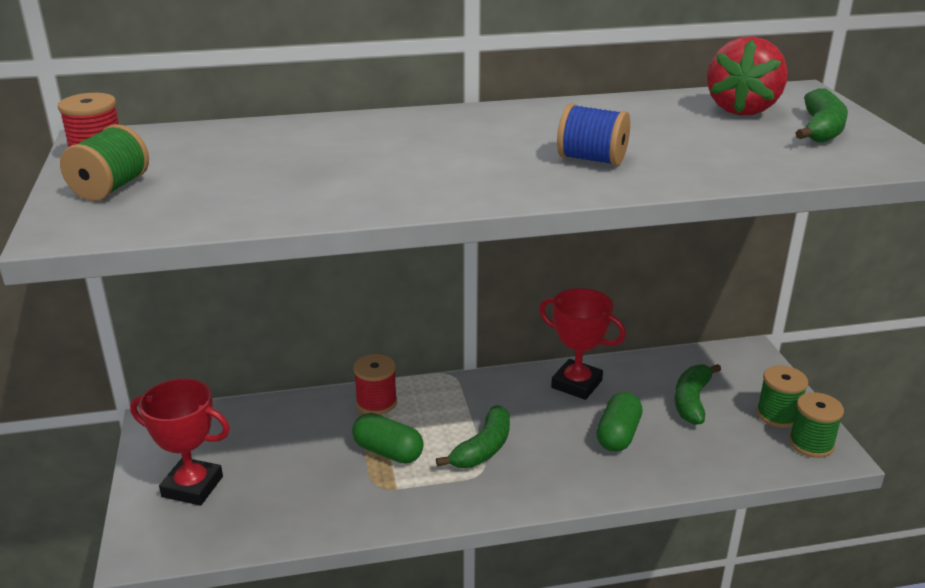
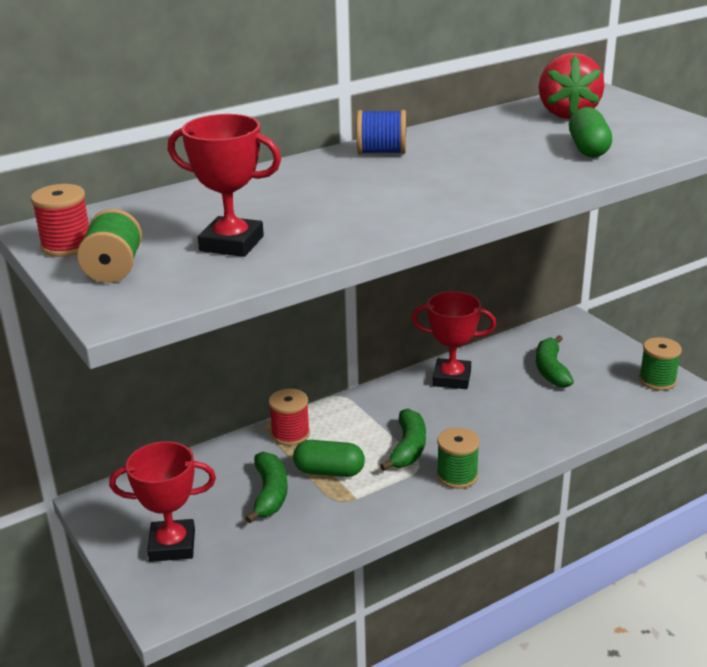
camera: 20 degrees left, 0 degrees up
(245, 184) = (232, 243): none -> red trophy
(591, 159) = (493, 173): blue spool -> blue spool (381, 152)
(618, 435) = (510, 410): green capsule -> green capsule (588, 148)
(777, 415) = (621, 365): green spool -> green spool (457, 476)
(821, 129) = (637, 121): green banana -> green banana (270, 494)

